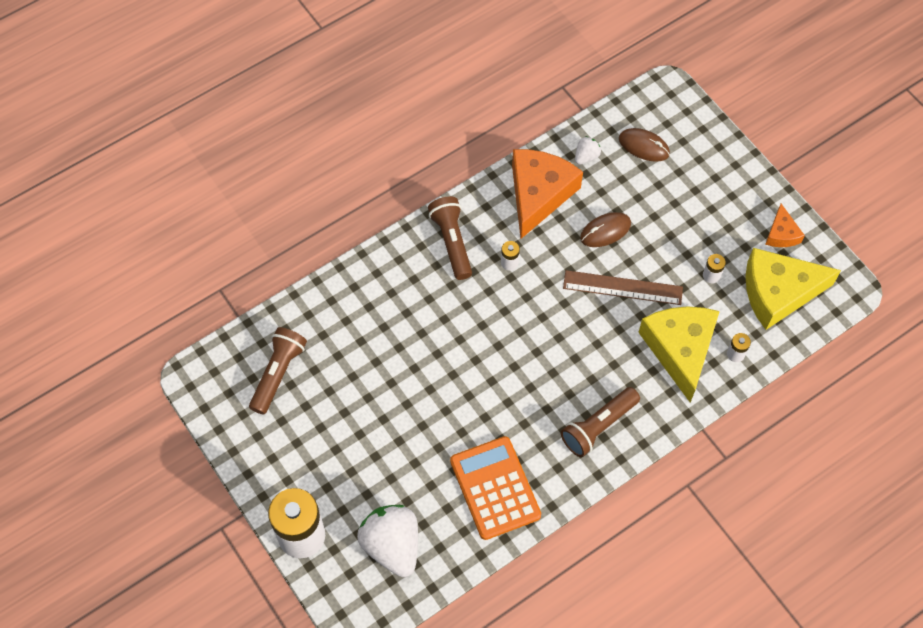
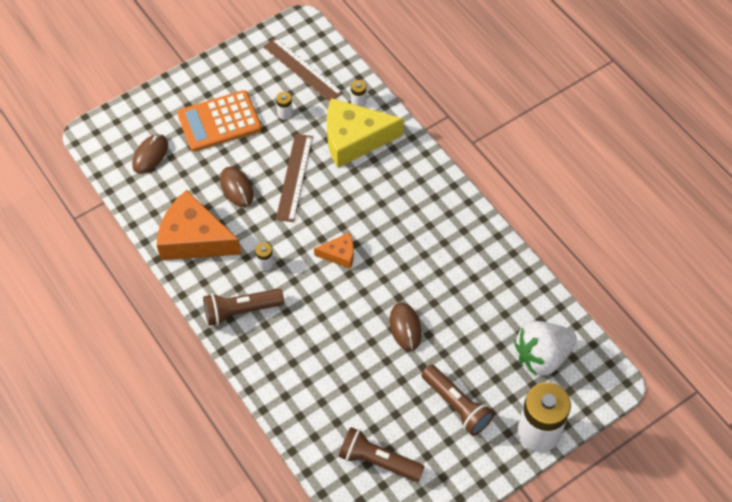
camera: 90 degrees left, 5 degrees down
(431, 402) = (405, 327): none -> brown mouse
(495, 488) = (484, 277): orange calculator -> orange calculator (219, 122)
(586, 156) = (156, 200): white strawberry -> none
(598, 426) = (425, 200): brown flashlight -> brown flashlight (456, 405)
(778, 292) = (302, 69): yellow cheese -> brown ruler
(781, 234) = (247, 63): orange cheese -> orange cheese (339, 254)

